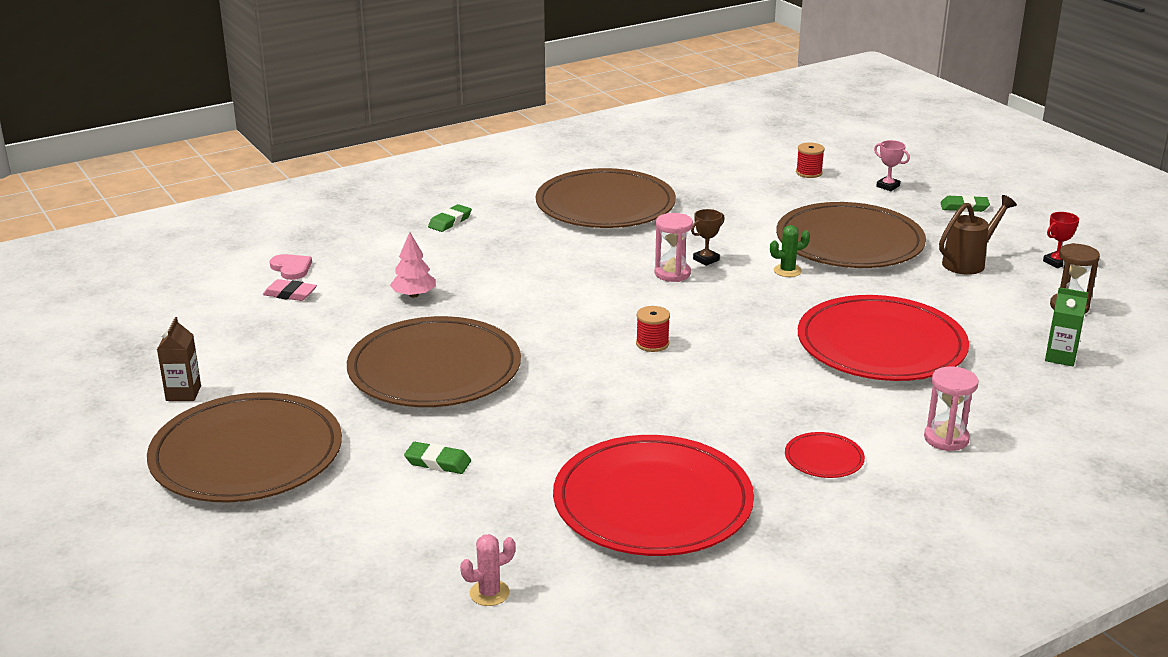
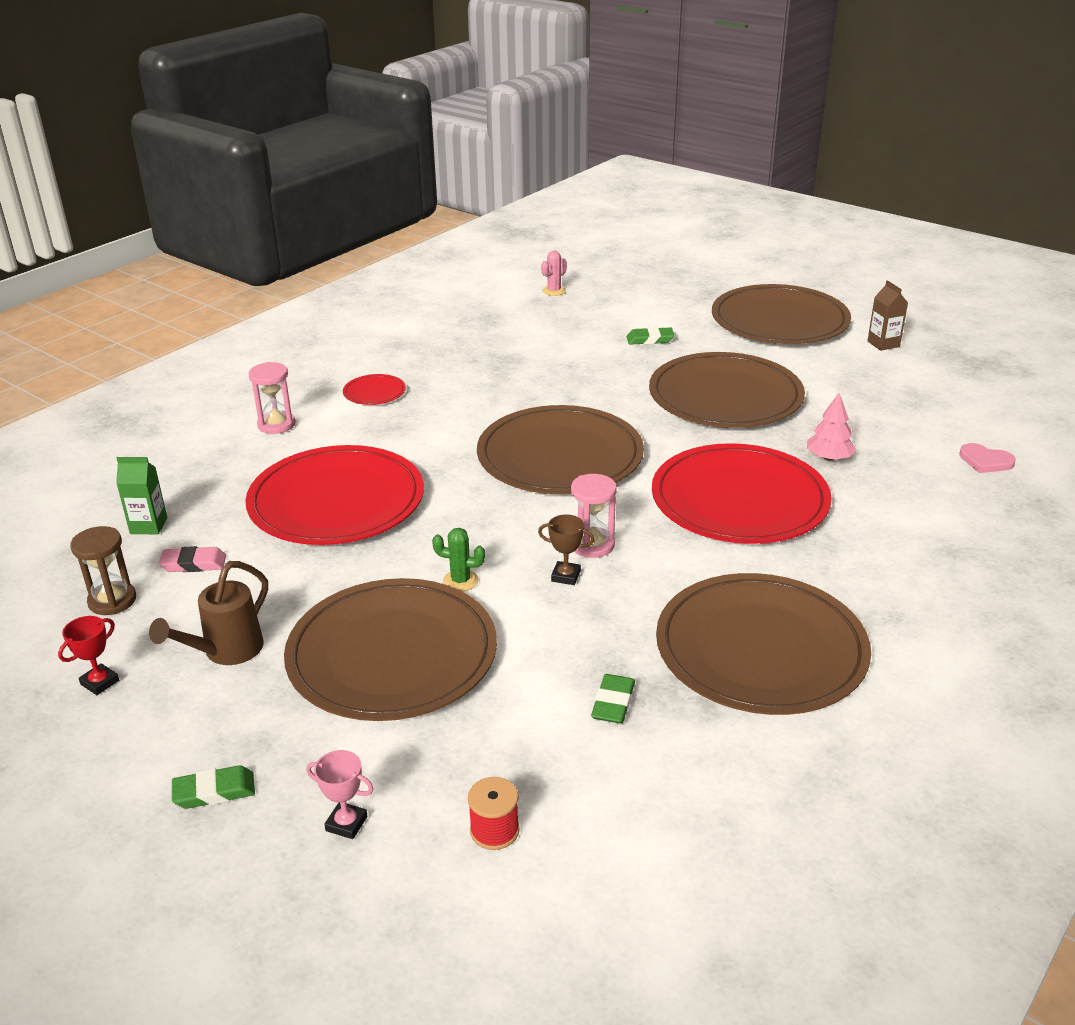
camera: 160 degrees right, 5 degrees up
(290, 294) = (940, 434): pink eraser -> pink eraser (193, 564)
(450, 221) = (918, 565): green eraser -> green eraser (613, 703)
(652, 344) = (560, 456): red spool -> brown plate
(653, 502) = (487, 345): red plate -> red plate (739, 500)
(706, 259) = (566, 576): brown trophy -> brown trophy turned 75 degrees clockwise
(787, 271) = (460, 581): green cactus -> green cactus turned 45 degrees clockwise

